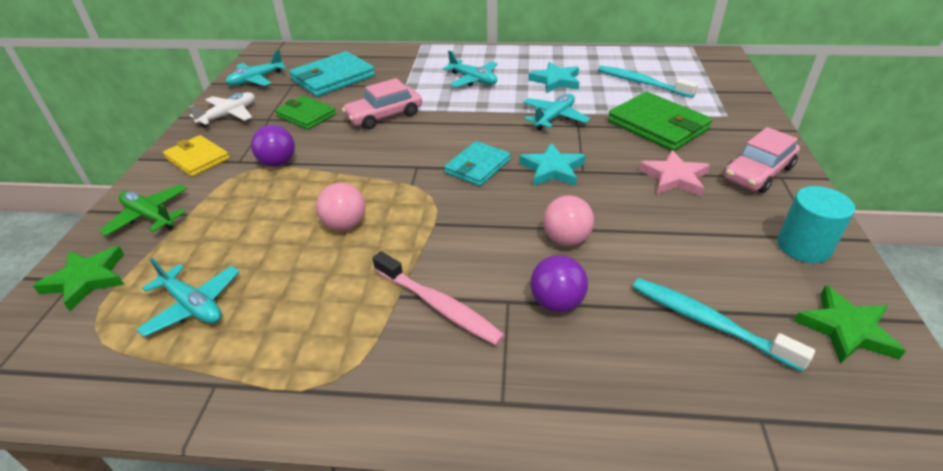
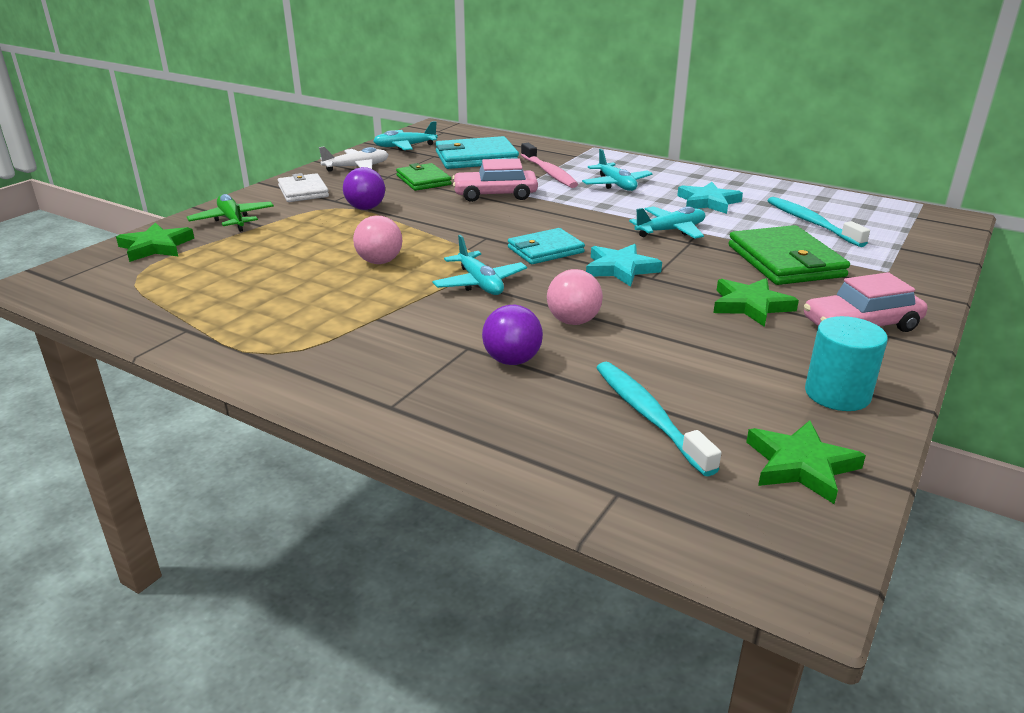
camera: 25 degrees right, 10 degrees down
(193, 305) = (214, 281): turquoise plane -> turquoise plane (480, 283)
(197, 158) = (303, 191): yellow wallet -> white wallet
(439, 306) = (403, 333): pink toothbrush -> pink toothbrush (549, 173)
(674, 178) = (750, 305): pink star -> green star

